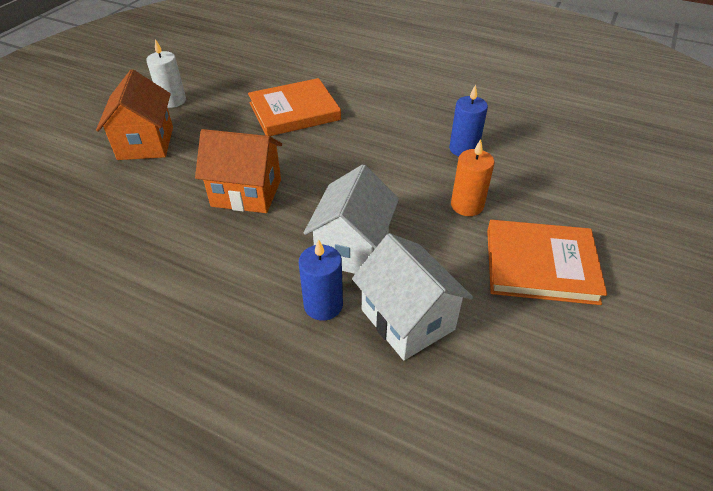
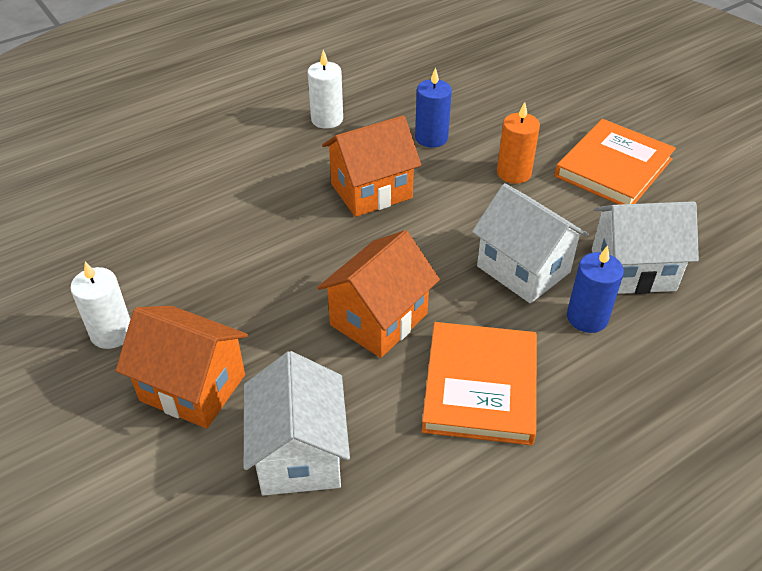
camera: 60 degrees left, 0 degrees up
(111, 202) = (299, 454): none -> white house
(294, 111) = (253, 228): orange book -> orange book (480, 386)
(374, 143) = (371, 191): none -> orange house
(431, 97) = (327, 119): none -> white candle

